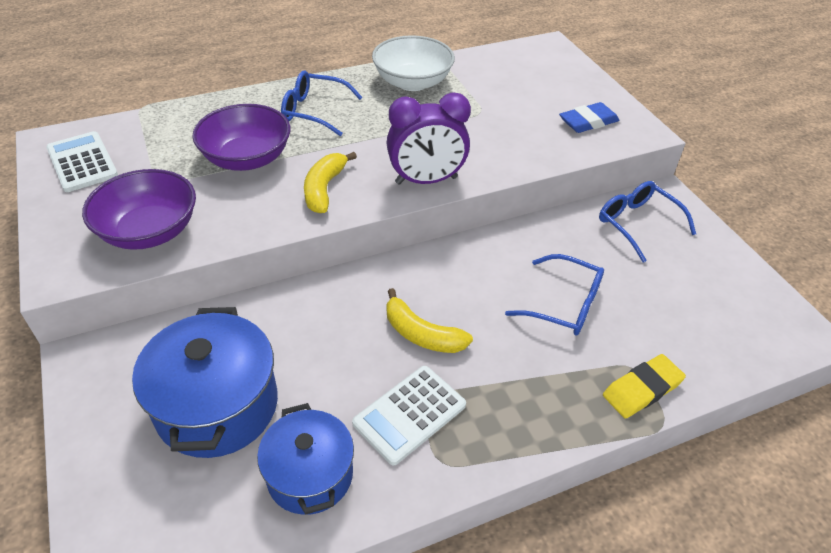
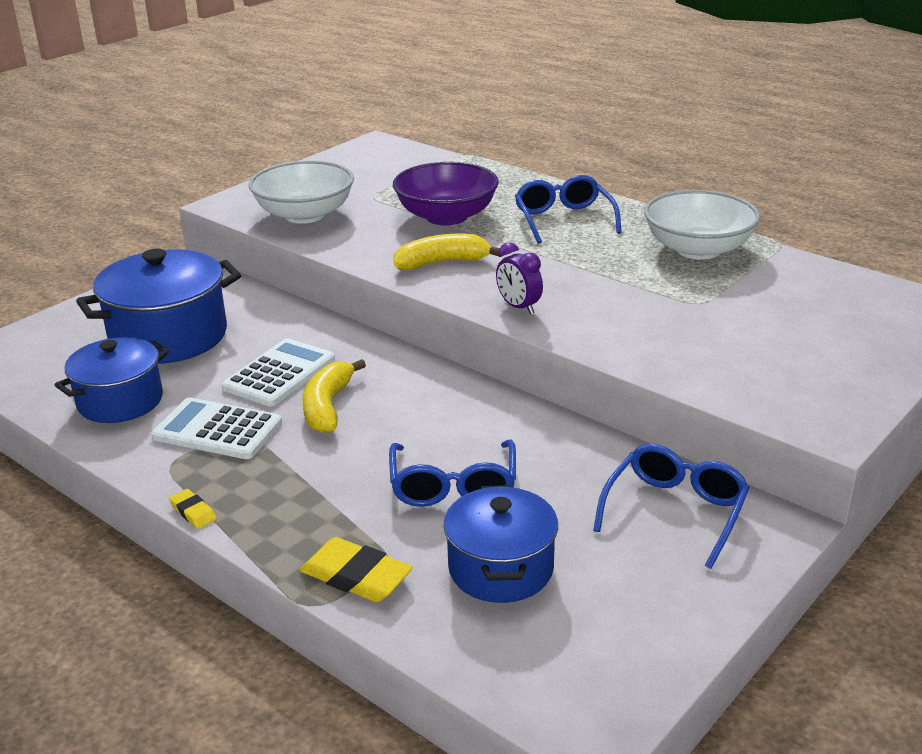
camera: 65 degrees right, 15 degrees down
(82, 162) = (363, 163): white calculator -> white calculator (279, 374)
(149, 231) = (305, 215): purple bowl -> white bowl
(426, 180) = (518, 307): purple clock -> purple clock, size x0.53
(520, 464) = (193, 512): none -> yellow eraser
(588, 122) = (787, 378): blue eraser -> none
(661, 316) = (501, 568): none -> blue pot

